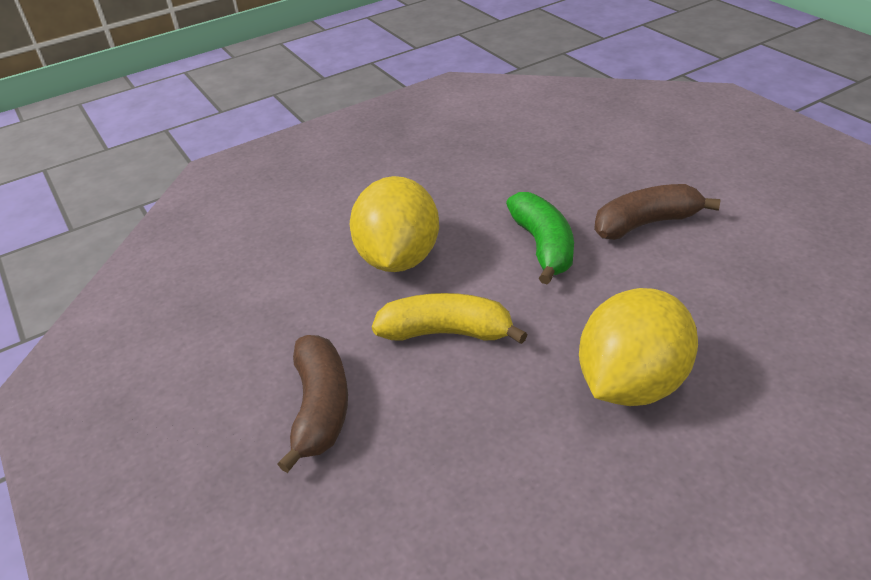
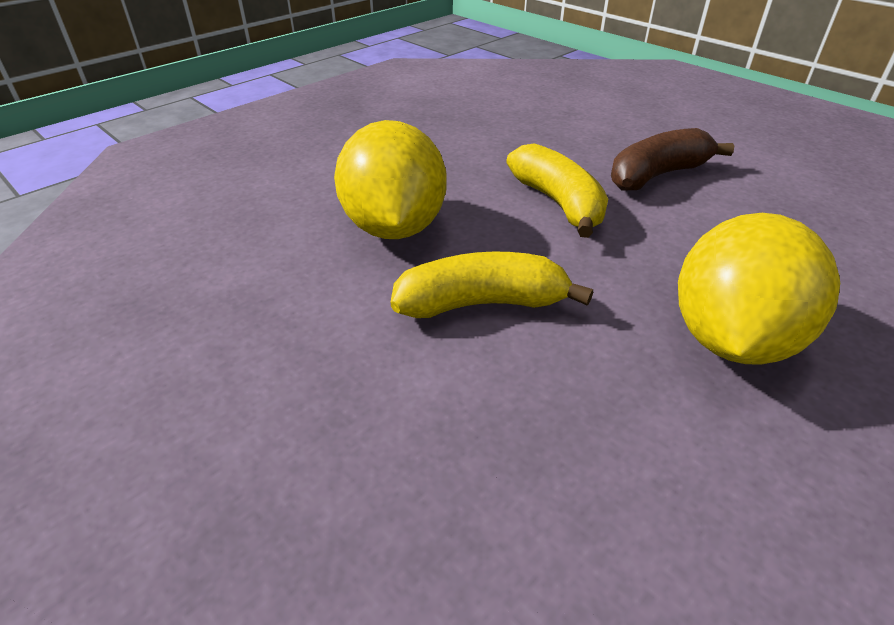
camera: 15 degrees left, 0 degrees up
(320, 408) = (340, 418): brown banana -> none
(543, 246) = (558, 203): green banana -> yellow banana

